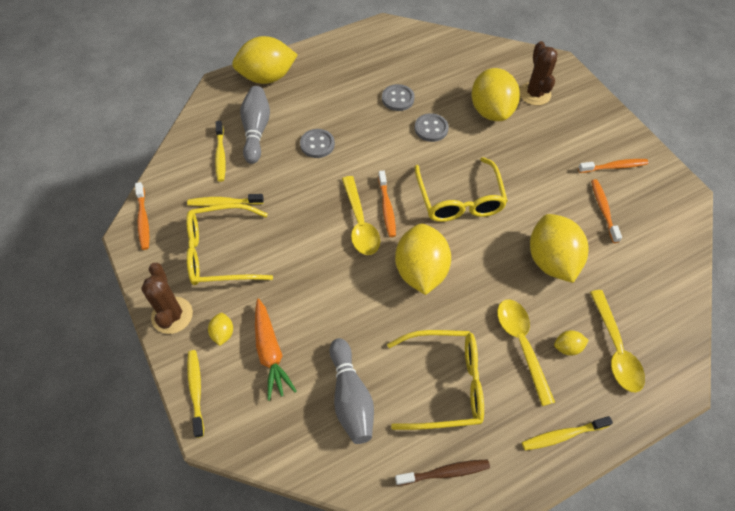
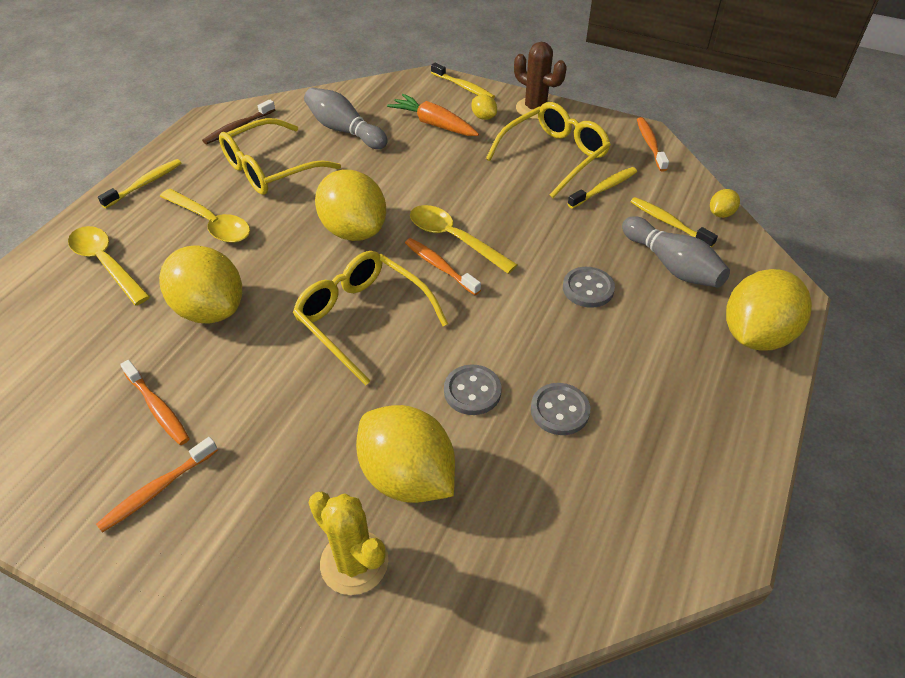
camera: 145 degrees right, 10 degrees down
(143, 220) = (650, 144): orange toothbrush -> orange toothbrush turned 45 degrees clockwise
(534, 94) = (354, 562): brown cactus -> yellow cactus
(567, 347) = (161, 242): yellow lemon -> yellow lemon (720, 214)

